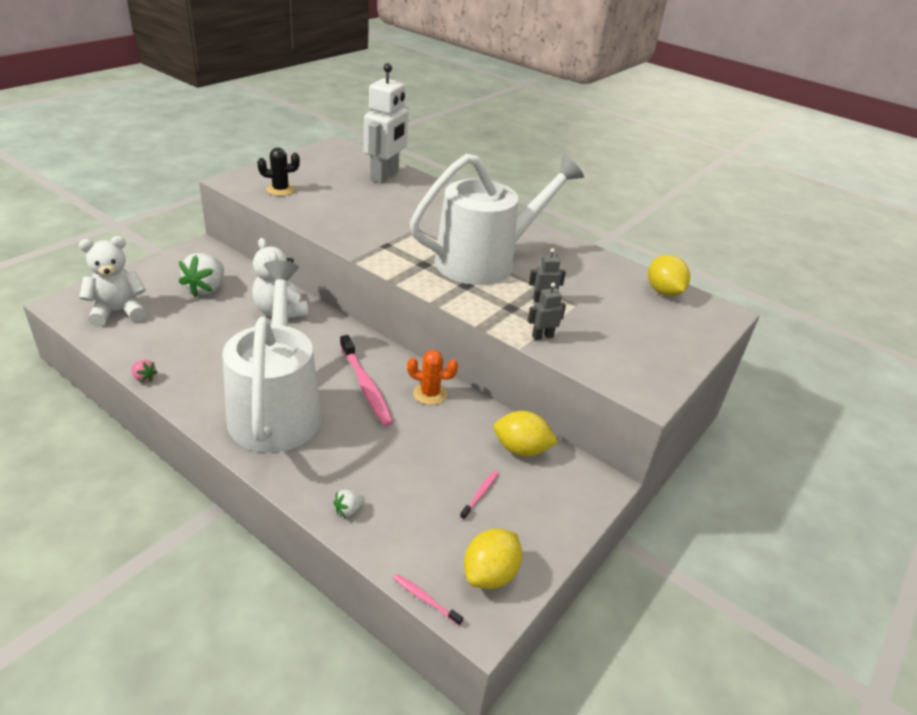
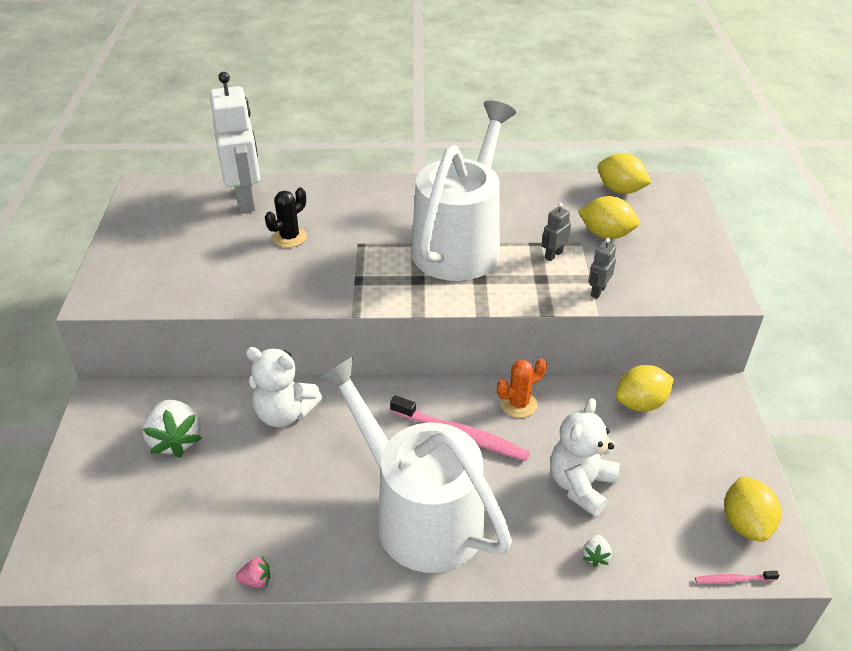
camera: 35 degrees left, 5 degrees up
(118, 312) = (119, 532): white teddy bear -> white teddy bear (580, 485)
(280, 190) = (166, 278): black cactus -> black cactus (289, 237)
(480, 494) = (662, 464): pink toothbrush -> none
(606, 310) = (606, 234): none -> yellow lemon

